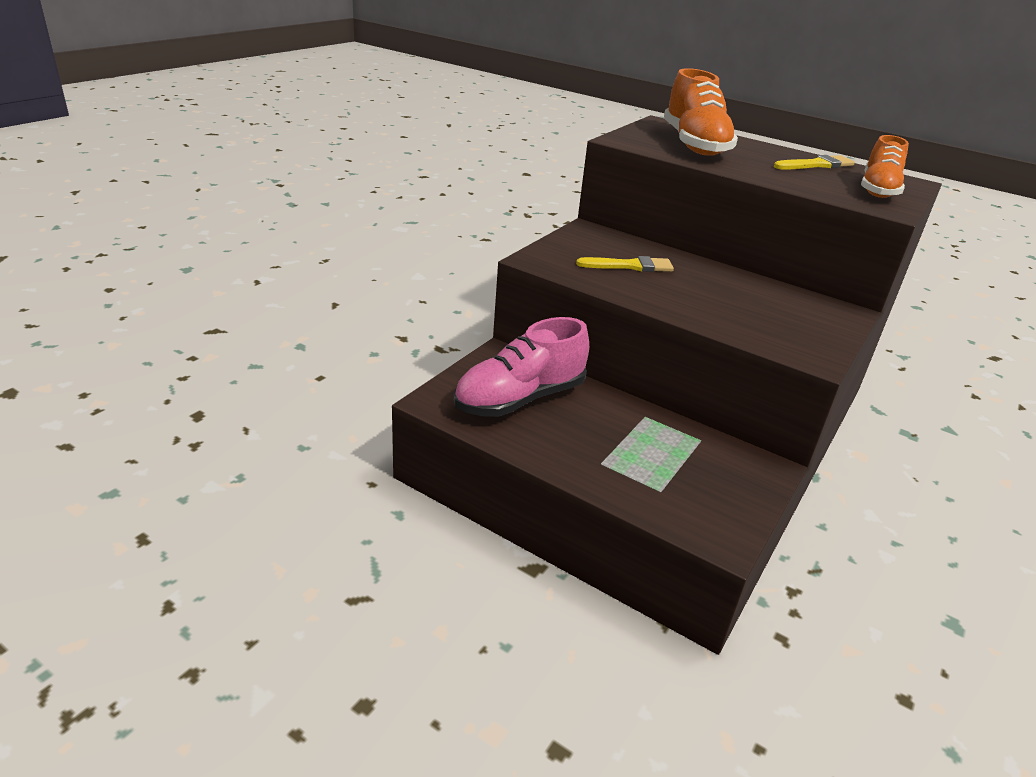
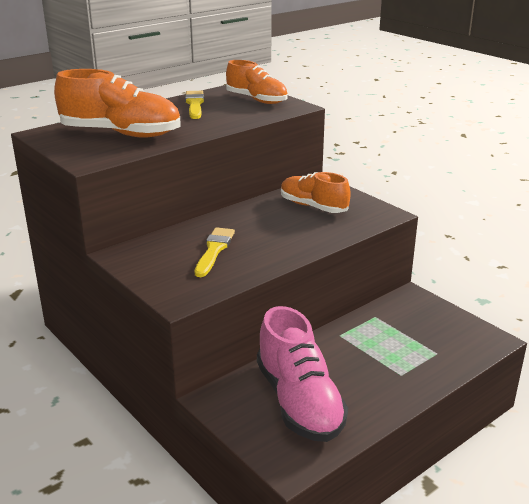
camera: 70 degrees left, 5 degrees down
(780, 310) = (313, 207): none -> orange shoe

